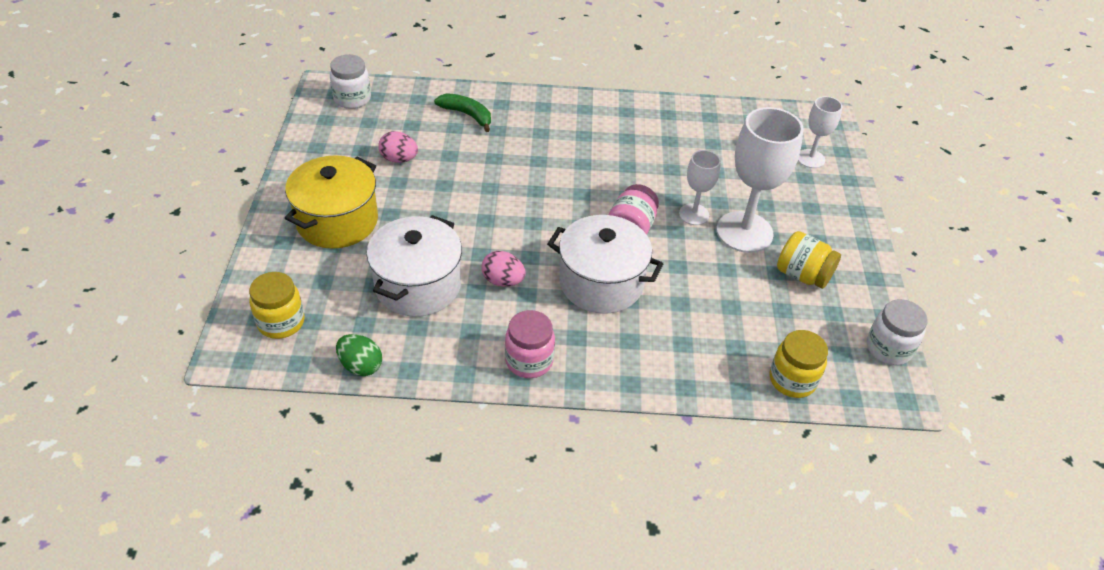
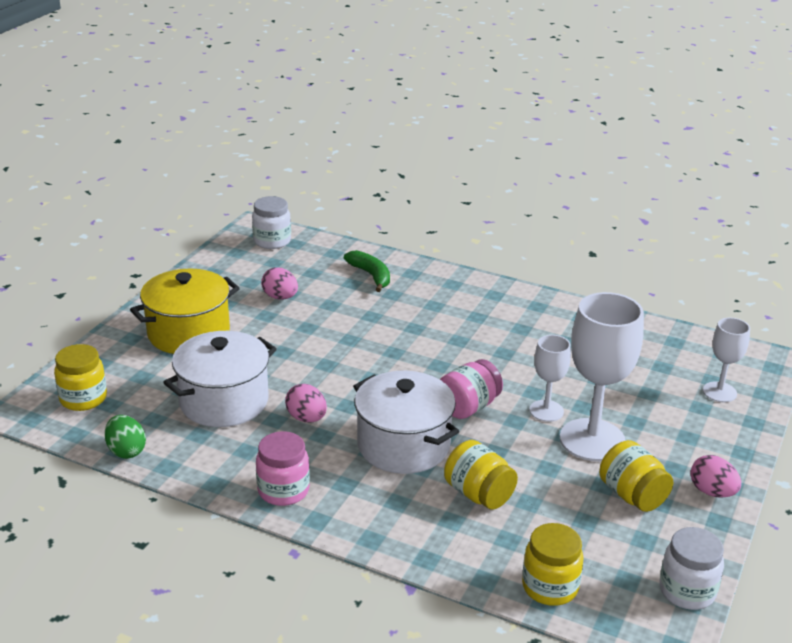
camera: 25 degrees right, 15 degrees down
(689, 311) = (478, 494): none -> yellow jar
(856, 253) = (712, 492): none -> pink egg

